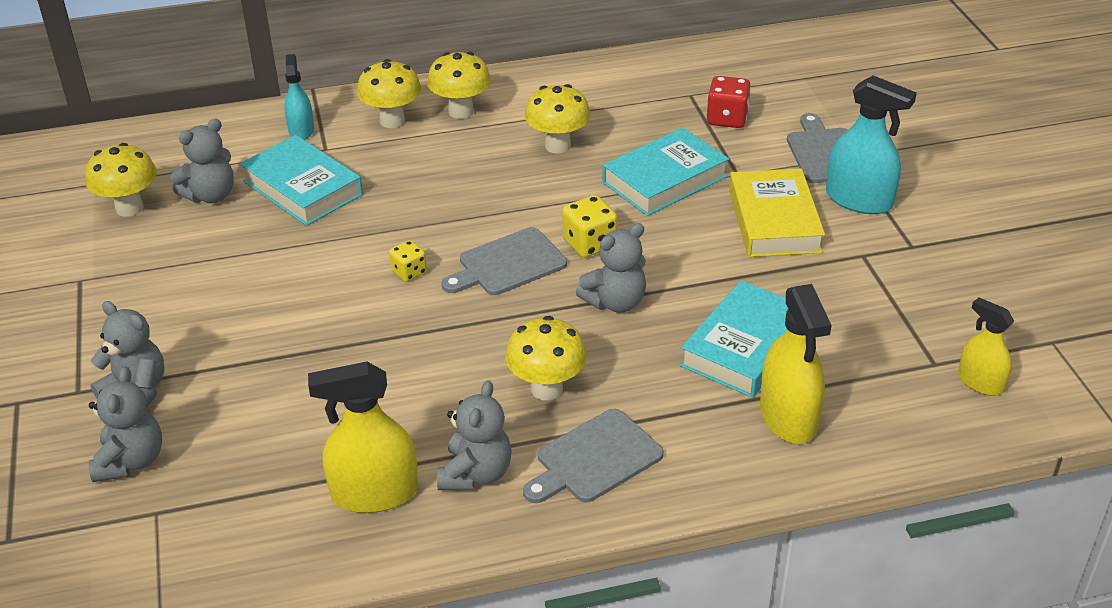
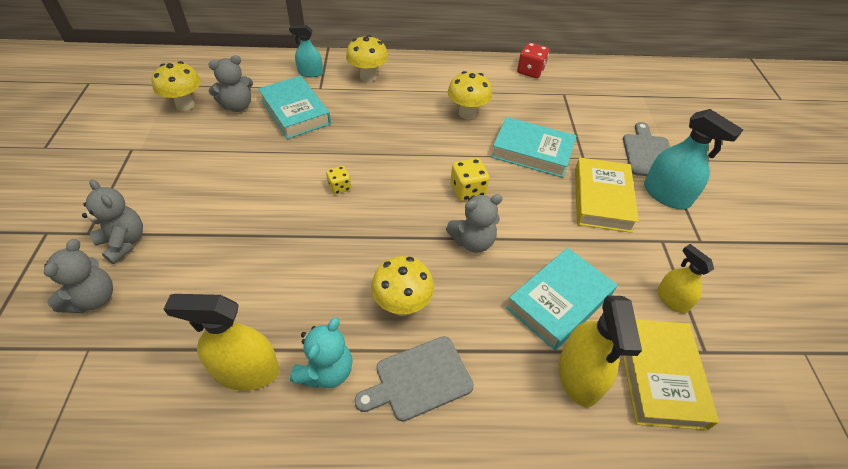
camera: 10 degrees right, 10 degrees up
(301, 130) = (310, 73): turquoise spray bottle -> turquoise spray bottle turned 90 degrees counterclockwise
(461, 111) = (413, 78): yellow mushroom -> none
(476, 474) = (326, 371): grey teddy bear -> turquoise teddy bear
(508, 264) = (407, 195): grey cutting board -> none
(665, 179) = (532, 152): turquoise book -> turquoise book turned 45 degrees clockwise
(727, 119) = (584, 115): red dice -> red dice (530, 71)
(884, 398) = (660, 376): none -> yellow book
(980, 382) = (741, 379): yellow spray bottle -> yellow spray bottle (672, 299)

